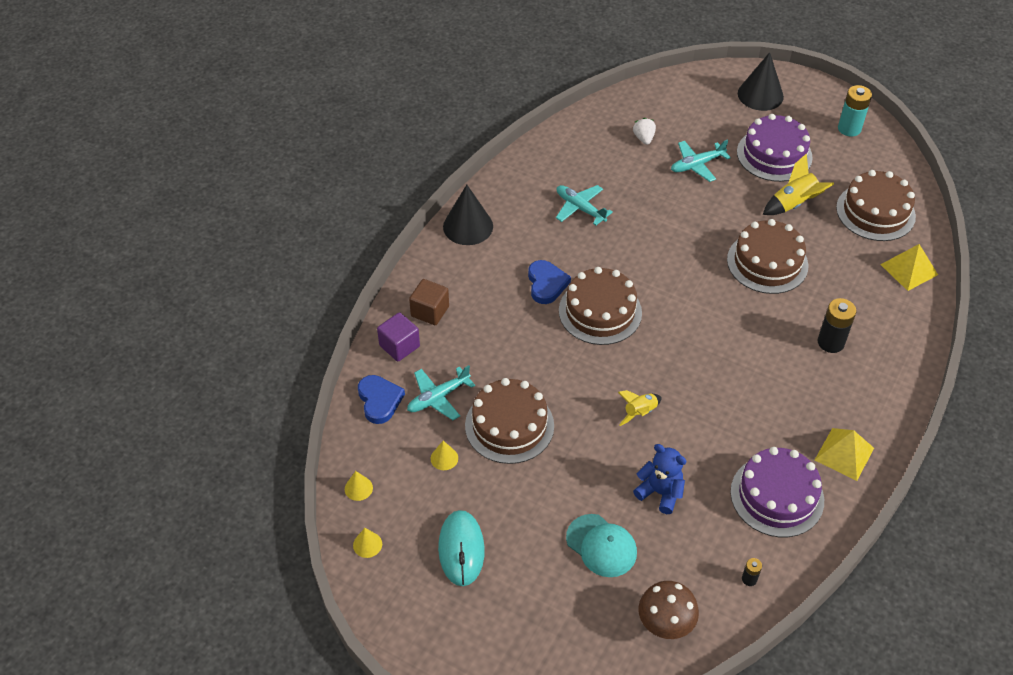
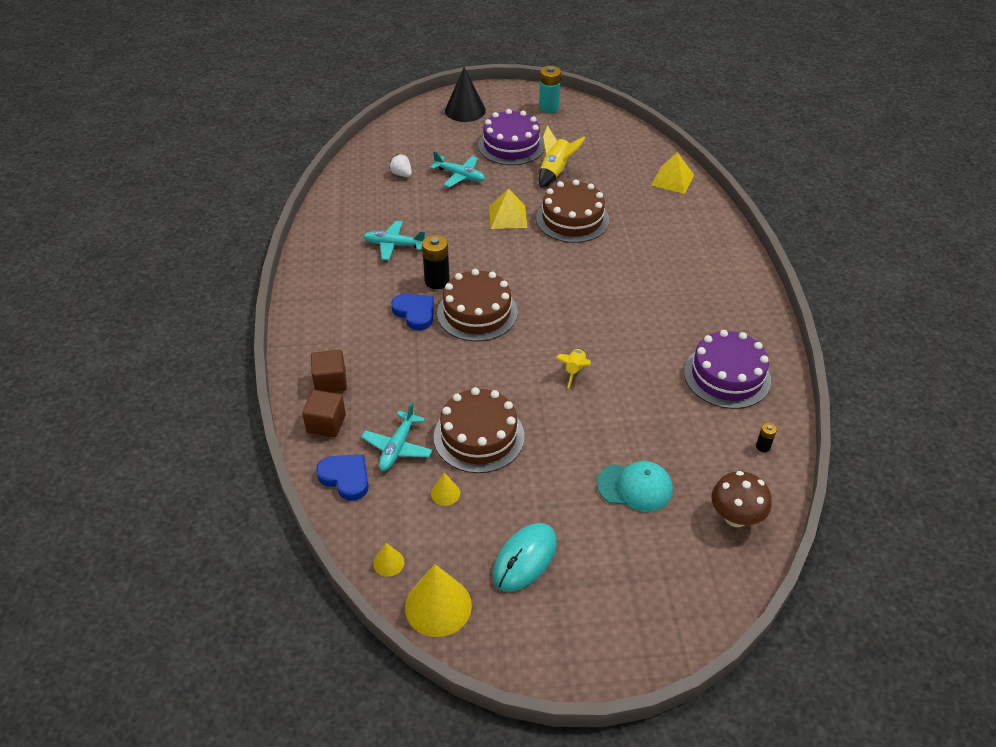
camera: 35 degrees left, 5 degrees down
(367, 544) = (438, 606): yellow cone -> yellow cone, size x2.08
(399, 346) = (326, 424): purple cube -> brown cube
(461, 549) = (525, 559): turquoise mouse -> turquoise mouse turned 75 degrees clockwise
(468, 226) = (308, 300): black cone -> none
(660, 492) = (643, 421): blue teddy bear -> none
(697, 165) = (460, 176): turquoise plane -> turquoise plane turned 90 degrees counterclockwise
(830, 342) = (665, 252): black battery -> black battery (437, 281)
(844, 454) = (744, 322): yellow pyramid -> yellow pyramid (508, 217)
(875, 212) = (616, 153): brown cake -> none

